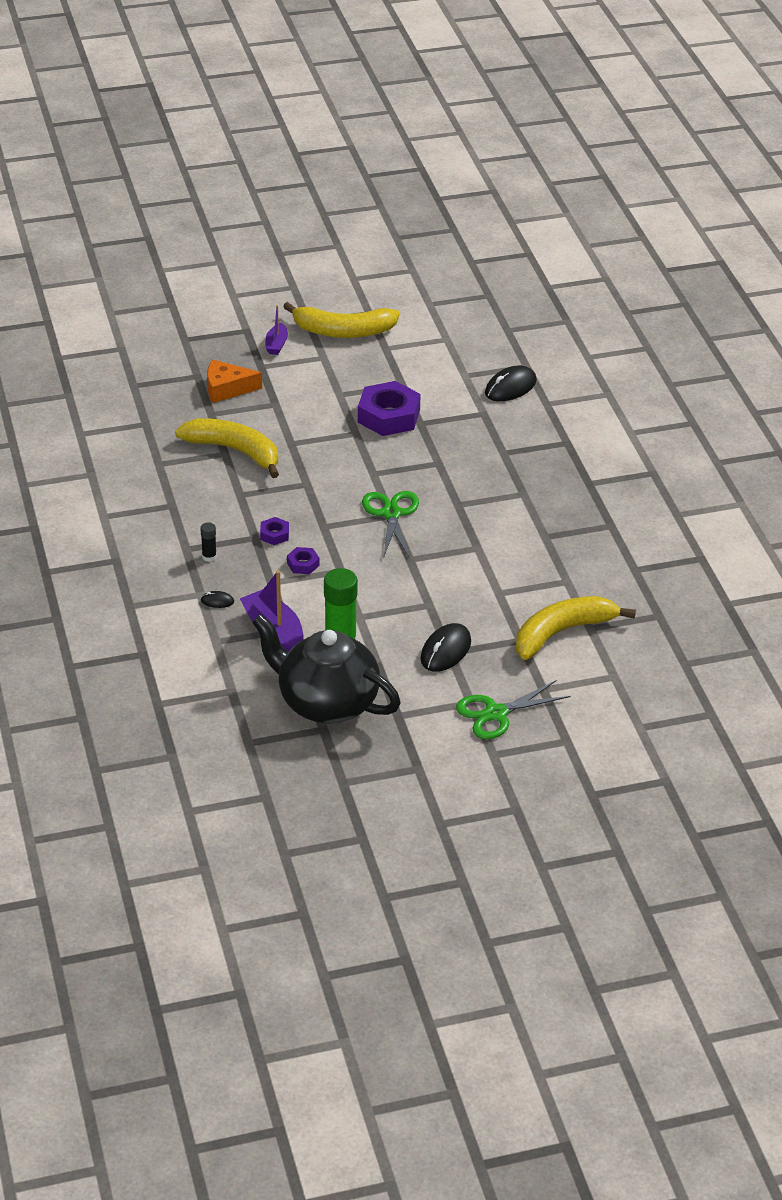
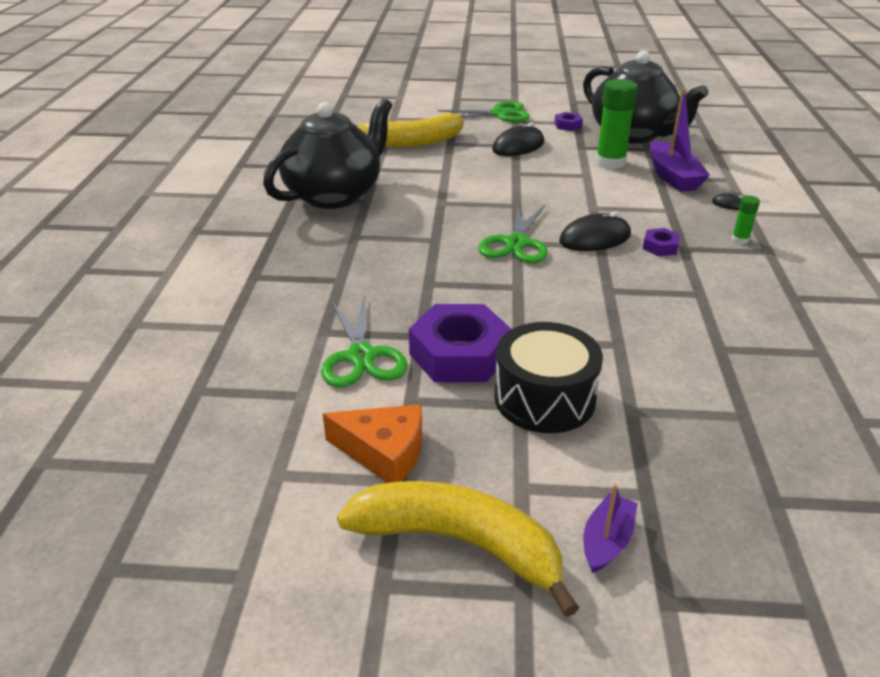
camera: 160 degrees left, 5 degrees down
(209, 557) = (740, 240): black glue stick -> green glue stick
(227, 389) = (715, 458): orange cheese -> orange cheese (384, 452)
(234, 451) = (705, 349): yellow banana -> none
(303, 564) = (632, 218): purple nut -> purple nut (568, 125)
(327, 400) = (544, 398): none -> black drum
(448, 402) = (361, 356): none -> green scissors
(510, 387) = (253, 361): black mouse -> black mouse (595, 238)
(577, 536) = (334, 195): none -> black teapot

